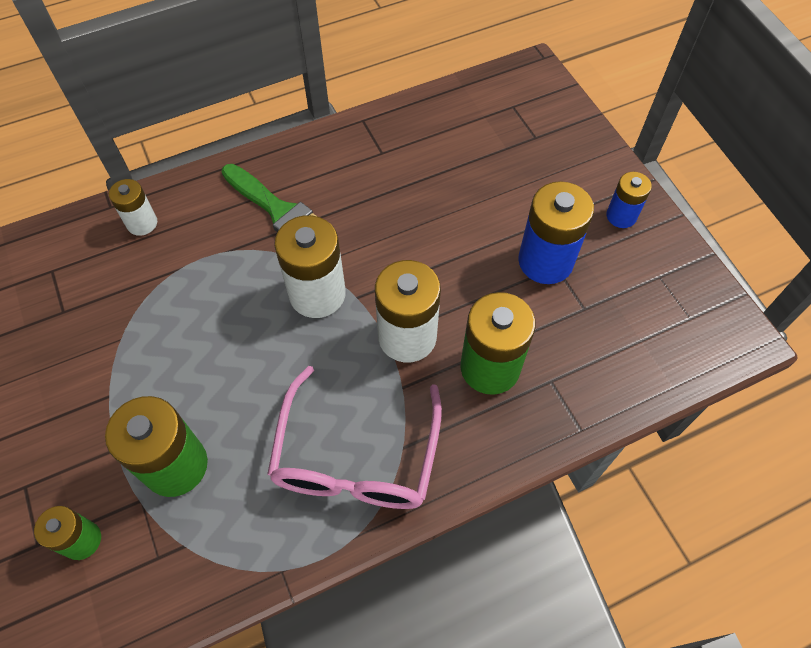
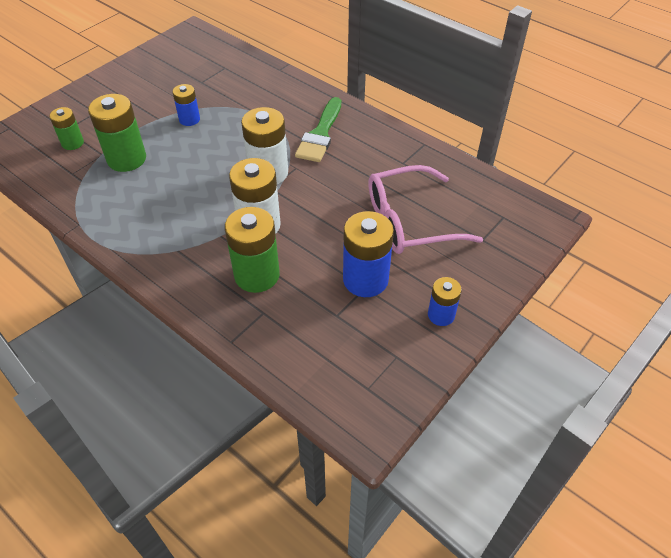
camera: 65 degrees right, 10 degrees down
(141, 353) = (189, 119): none -> blue battery
(142, 223) = (275, 85): white battery -> none
(356, 458) = (161, 230): pink glasses -> pink glasses (409, 221)

